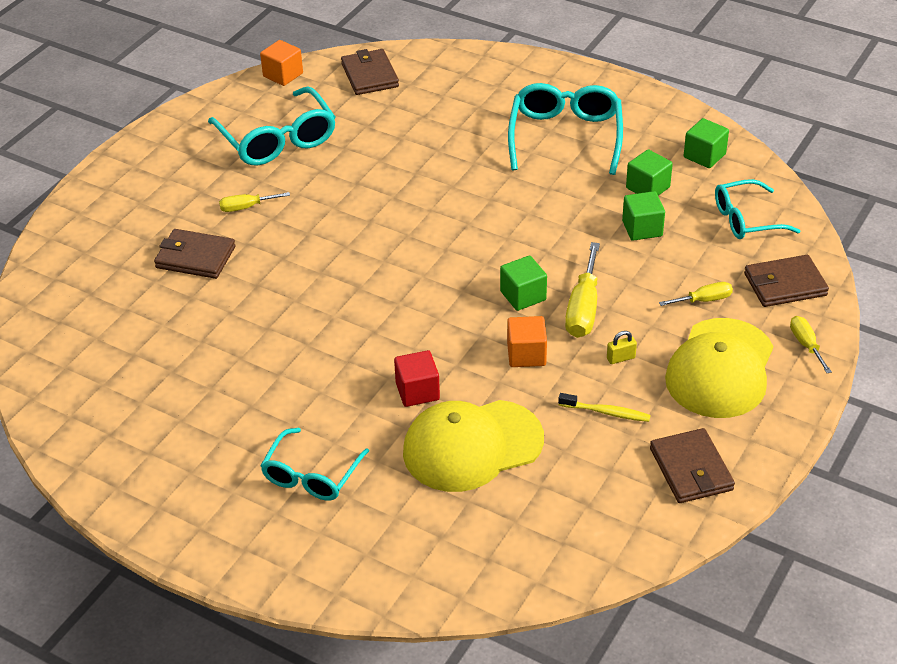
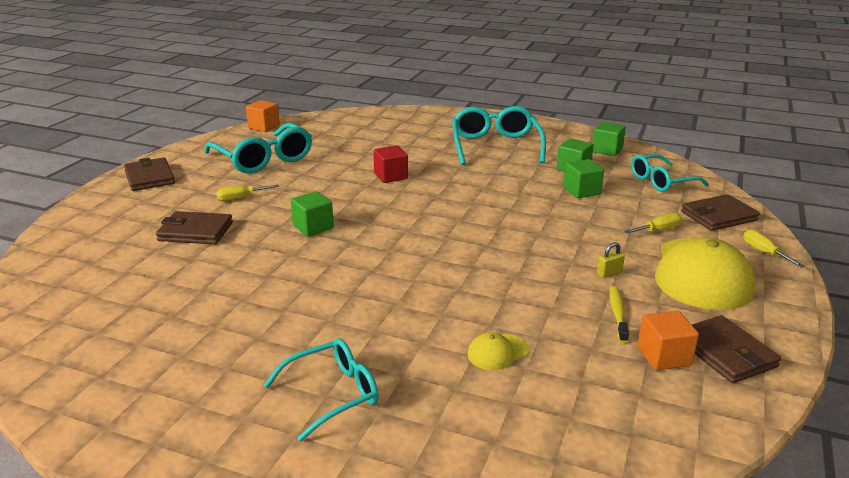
camera: 10 degrees left, 15 degrees down
(311, 475) = (333, 394): turquoise glasses -> turquoise glasses turned 135 degrees counterclockwise
(369, 75) = (332, 124): brown wallet -> brown wallet (149, 177)
(417, 391) = (427, 312): red cube -> red cube (391, 176)
(472, 446) = (497, 352): yellow cap -> yellow cap, size x0.43
(523, 296) = (501, 237): green cube -> green cube (313, 227)
(526, 354) = (521, 277): orange cube -> orange cube (664, 356)
(583, 309) = (558, 242): yellow screwdriver -> none
(606, 412) = (618, 314): yellow toothbrush -> yellow toothbrush turned 90 degrees counterclockwise

